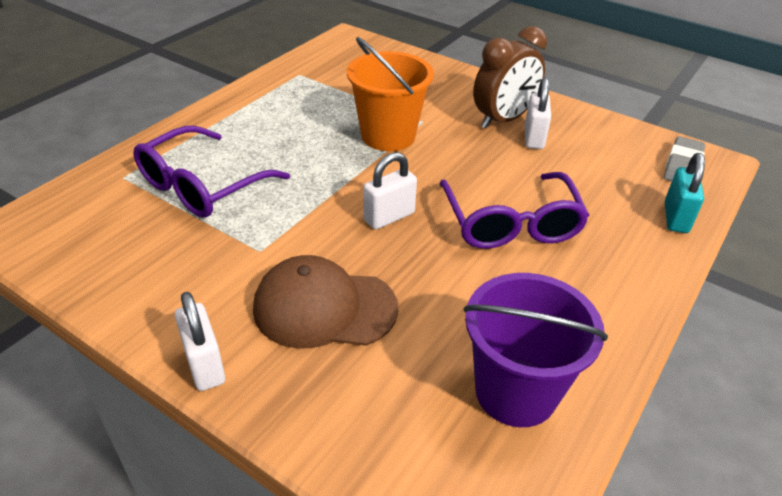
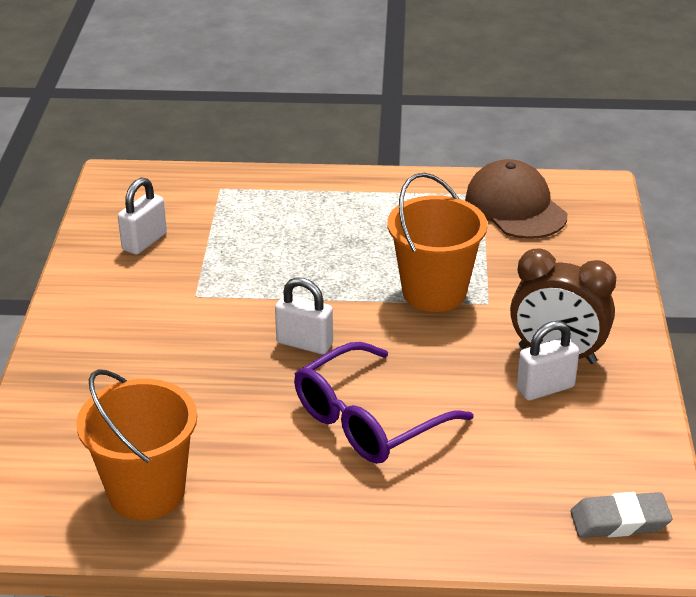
camera: 60 degrees right, 5 degrees down
(202, 186) = (247, 229): purple glasses -> none
(205, 365) = (57, 328): white padlock -> white padlock (144, 242)
(324, 308) = (158, 356): brown cap -> brown cap (515, 207)
(515, 392) = (146, 492): purple bucket -> orange bucket
(676, 218) = (499, 537): turquoise padlock -> none

